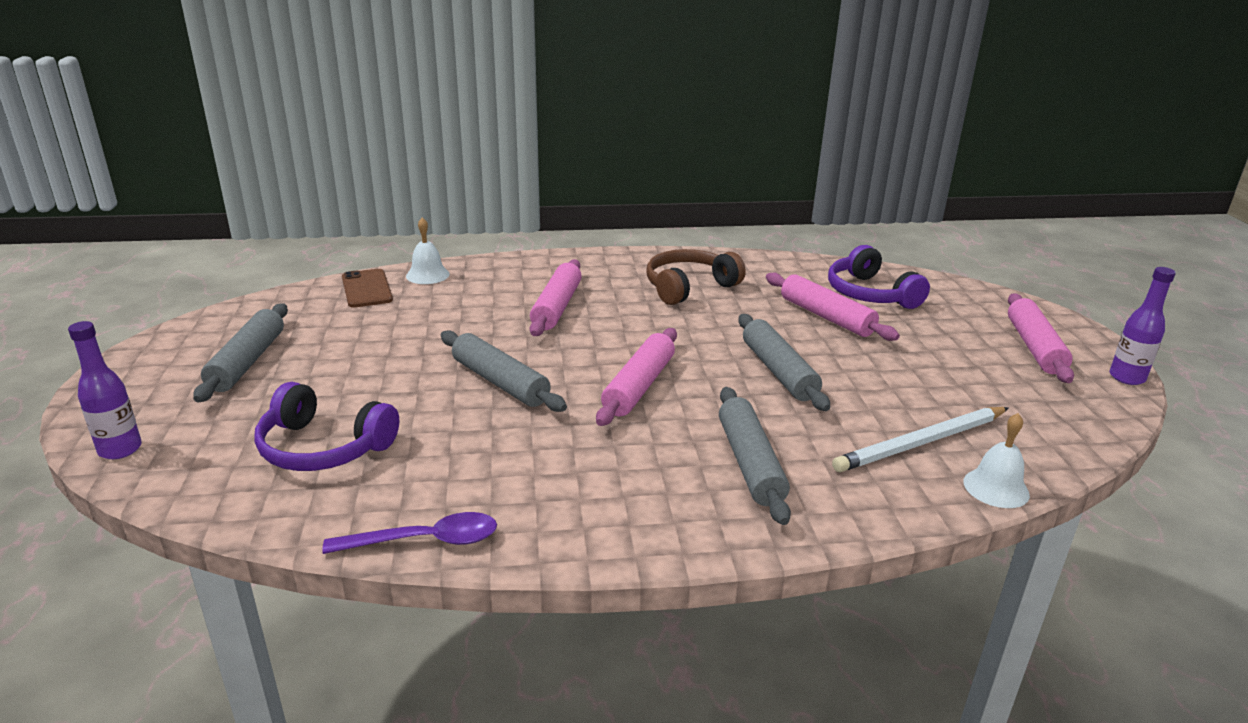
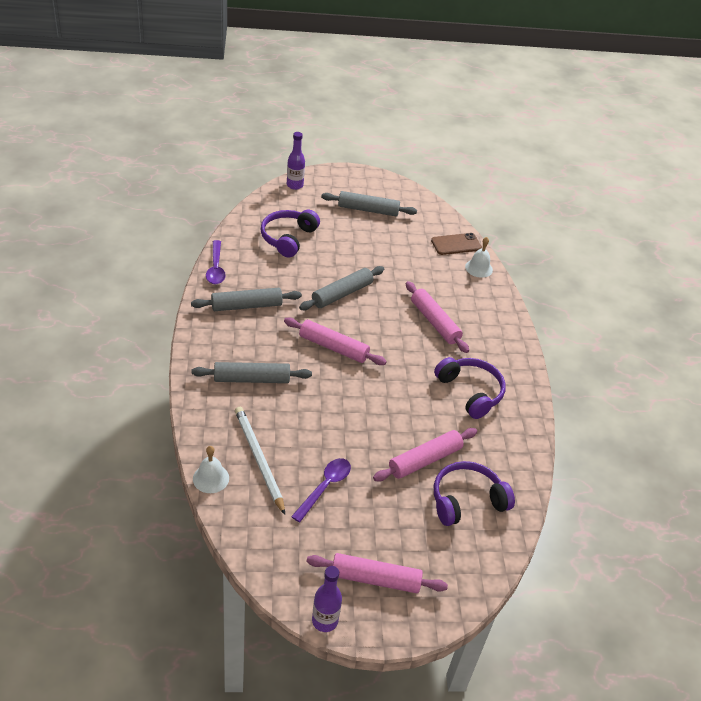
camera: 90 degrees right, 15 degrees up
(556, 307) = (435, 322): pink rolling pin -> pink rolling pin turned 45 degrees clockwise
(689, 287) = (470, 392): brown headphones -> purple headphones
(778, 371) = (346, 414): grey rolling pin -> grey rolling pin (246, 306)
(926, 384) = (325, 487): none -> purple spoon

